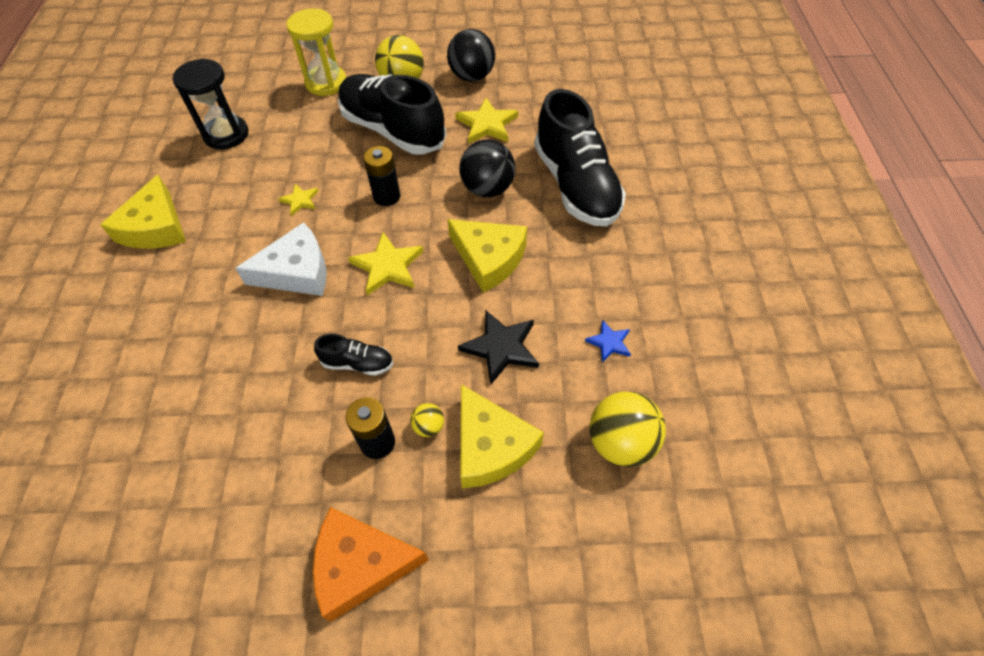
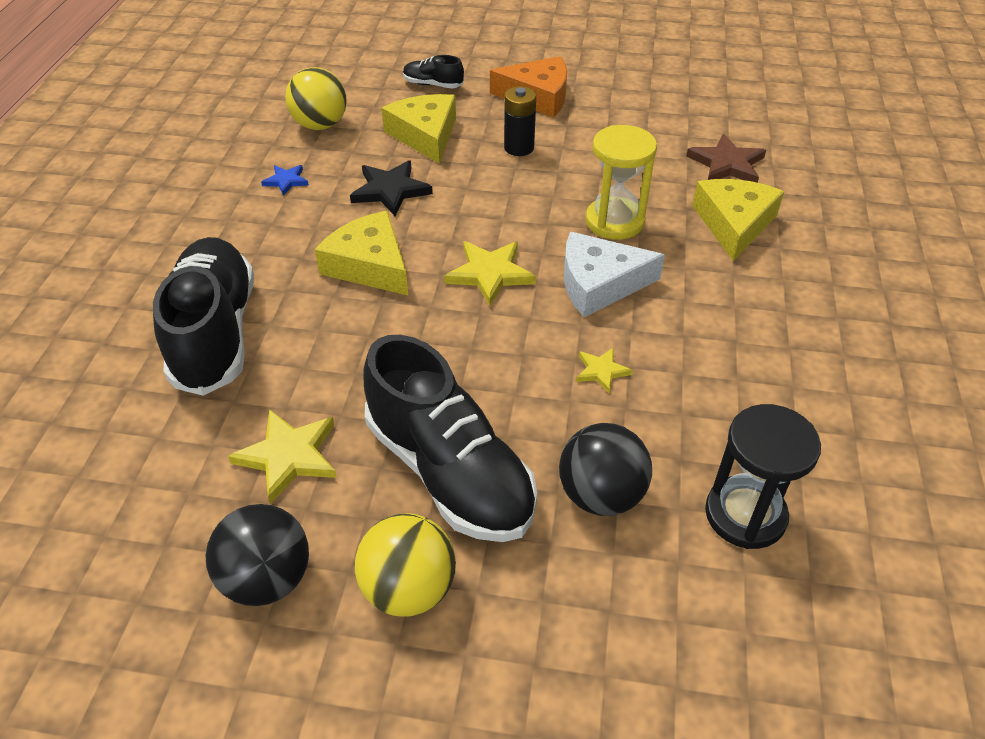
camera: 170 degrees left, 10 degrees down
(137, 457) = (727, 164): none -> brown star
(155, 227) = (801, 364): yellow cheese -> yellow cheese (734, 224)
(326, 83) = (566, 619): yellow hourglass -> yellow hourglass (614, 221)
(358, 363) = (532, 197): black shoe -> black shoe (433, 85)
(386, 196) = (478, 358): black battery -> none
(429, 426) = (473, 151): yellow ball -> none
(487, 189) = (335, 347): black ball -> black ball (601, 495)

